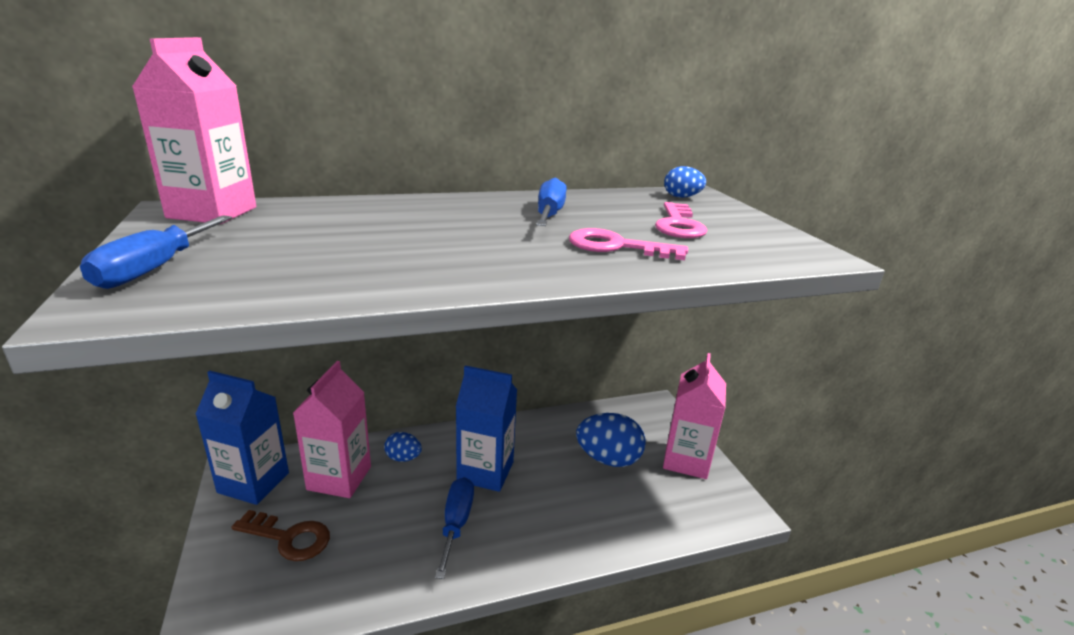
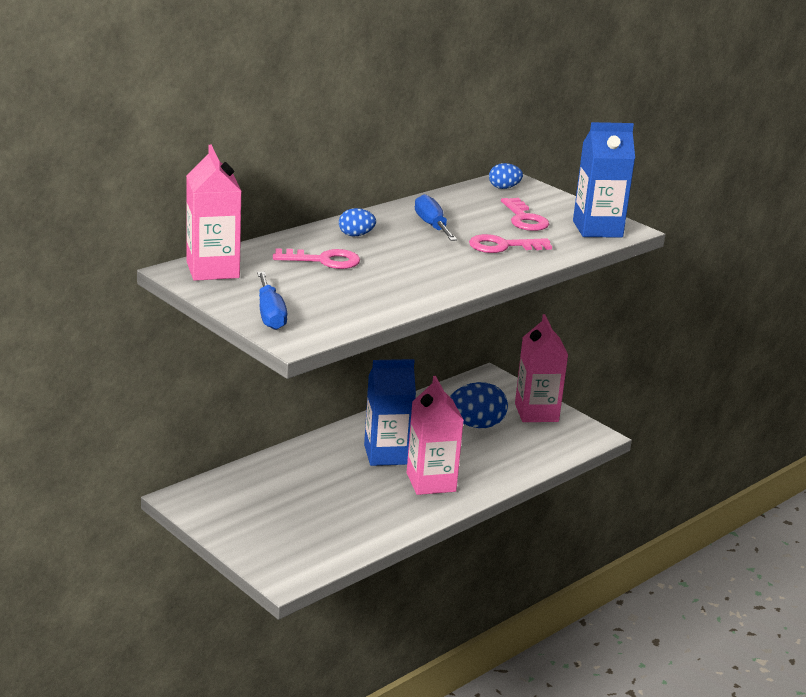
camera: 25 degrees left, 0 degrees up
(253, 483) = (208, 503): blue carton -> blue carton (597, 229)
(289, 538) = (280, 525): brown key -> none
(339, 478) = (274, 484): pink carton -> pink carton (431, 482)
(357, 224) = (324, 260): none -> pink key
(403, 458) = (311, 461): blue egg -> blue egg (356, 235)
(456, 523) = (394, 489): blue screwdriver -> none

